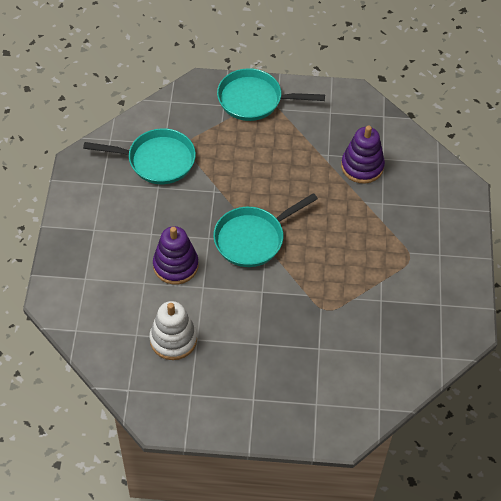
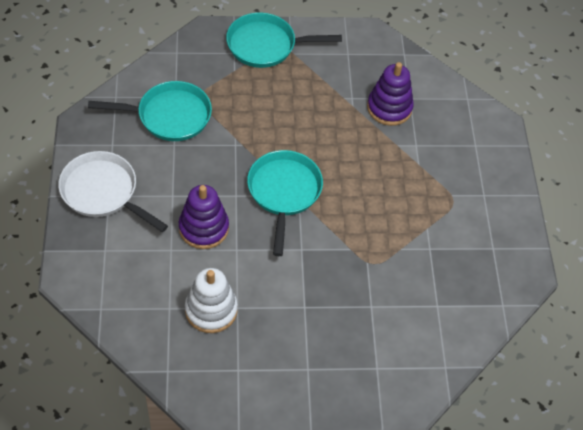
camera: 10 degrees left, 0 degrees up
(89, 226) = (103, 192): none -> white pan
(253, 238) = (284, 192): turquoise pan -> turquoise pan turned 135 degrees clockwise

